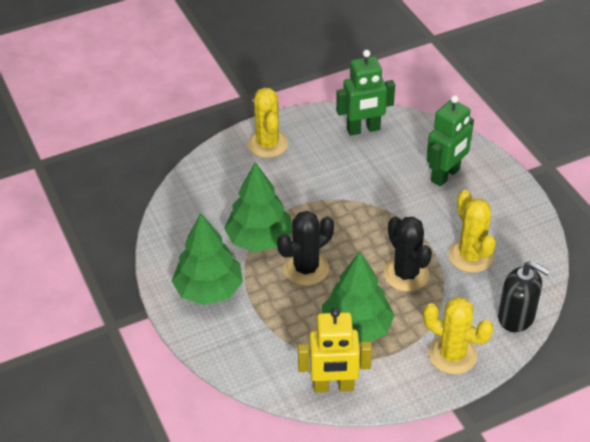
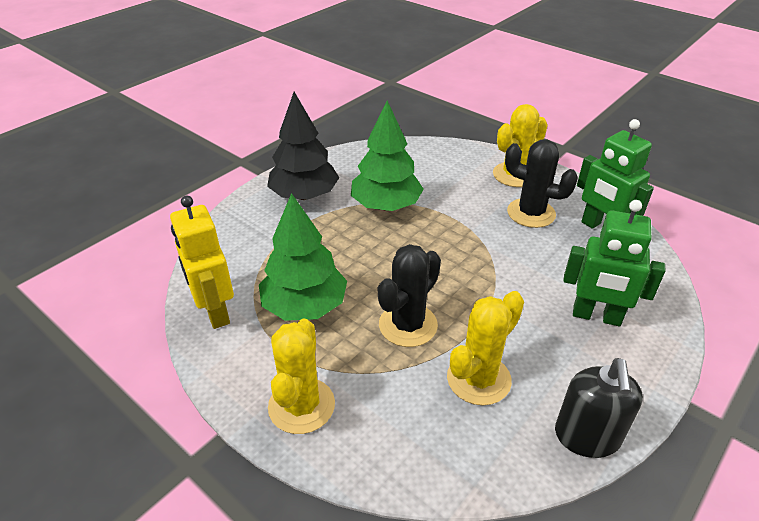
camera: 65 degrees right, 5 degrees down
(209, 290) = (304, 195): green tree -> black tree
(306, 269) = (367, 246): black cactus -> black cactus (531, 213)
(516, 317) = (401, 462): black soap dispenser -> black soap dispenser (587, 436)

